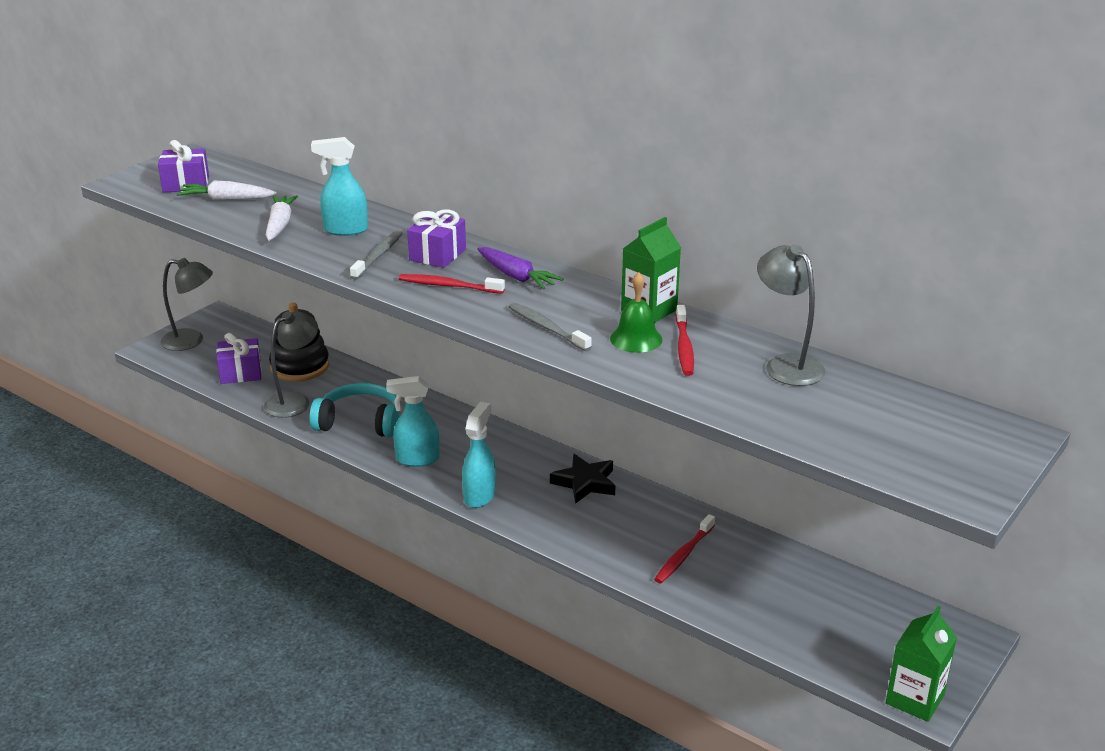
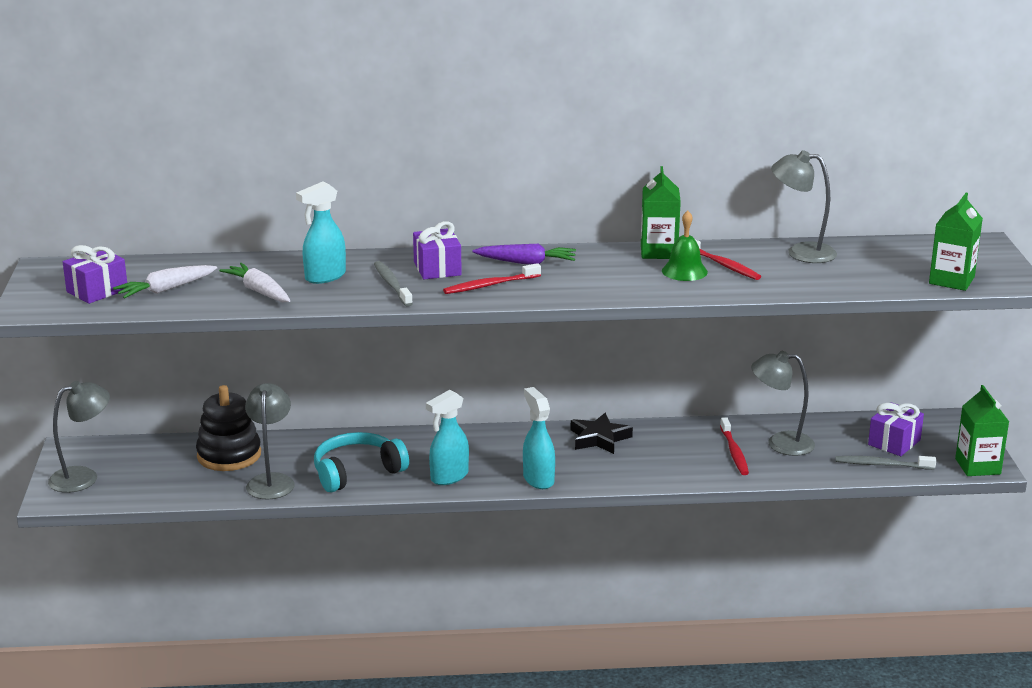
camera: 40 degrees left, 5 degrees down
(241, 373) = (181, 481): purple gift -> purple gift (894, 442)
(547, 328) = (614, 286): grey toothbrush -> grey toothbrush (882, 465)
(741, 568) = (780, 443): none -> grey lamp
(896, 462) = (951, 280): none -> green carton

